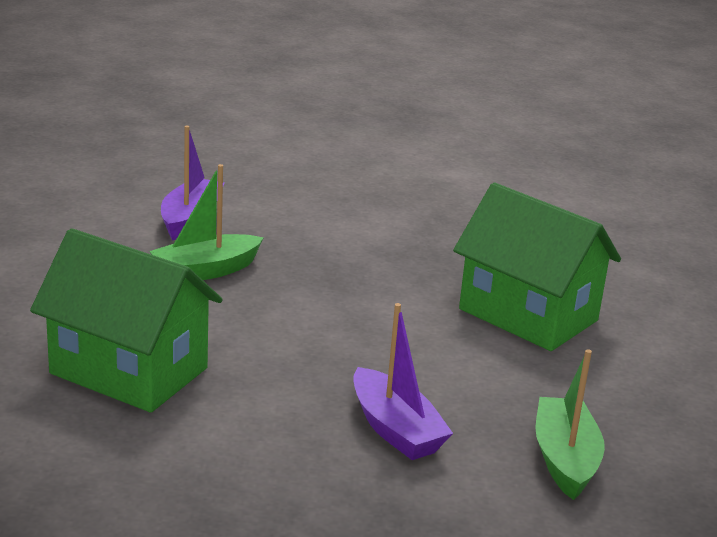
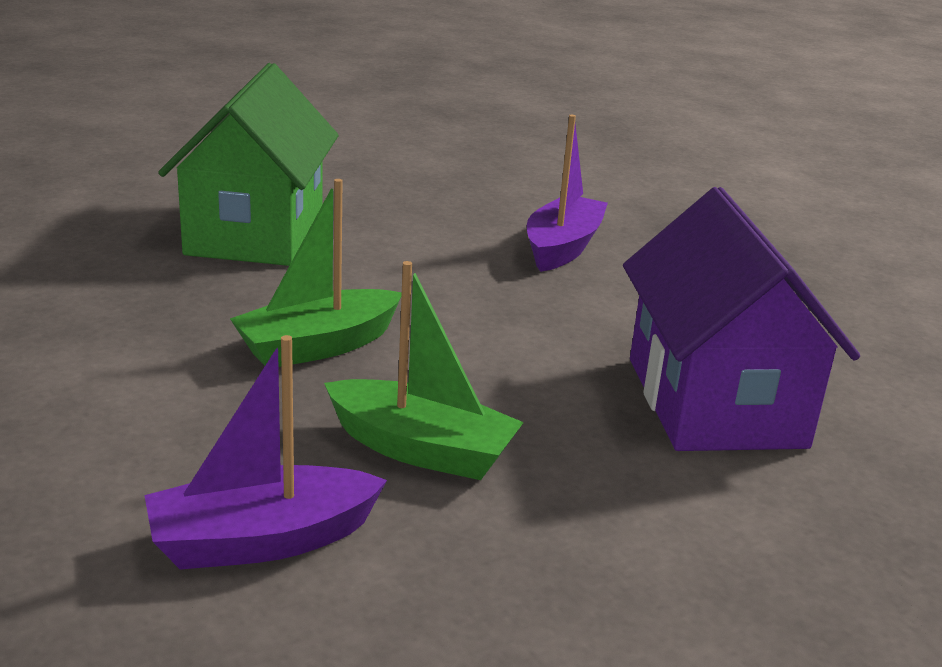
camera: 125 degrees left, 0 degrees up
(129, 371) = (714, 402): green house -> purple house
(565, 459) = (491, 186): green boat -> green boat (318, 346)

